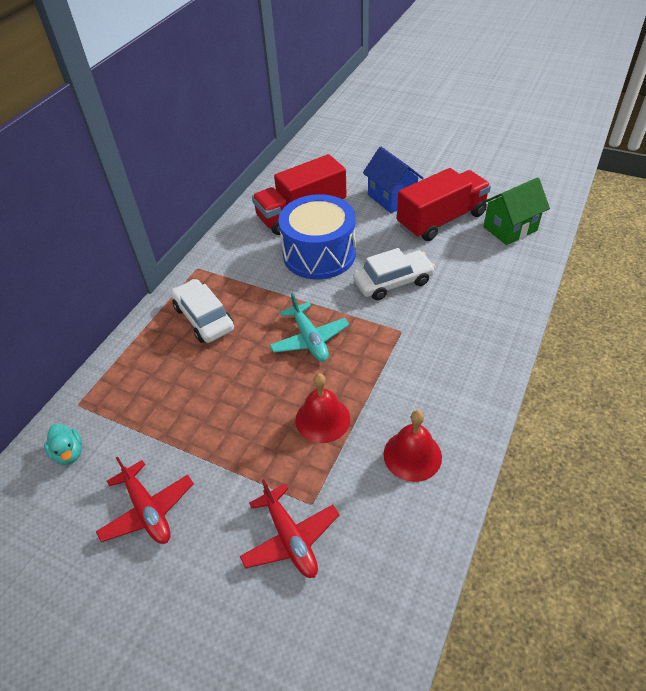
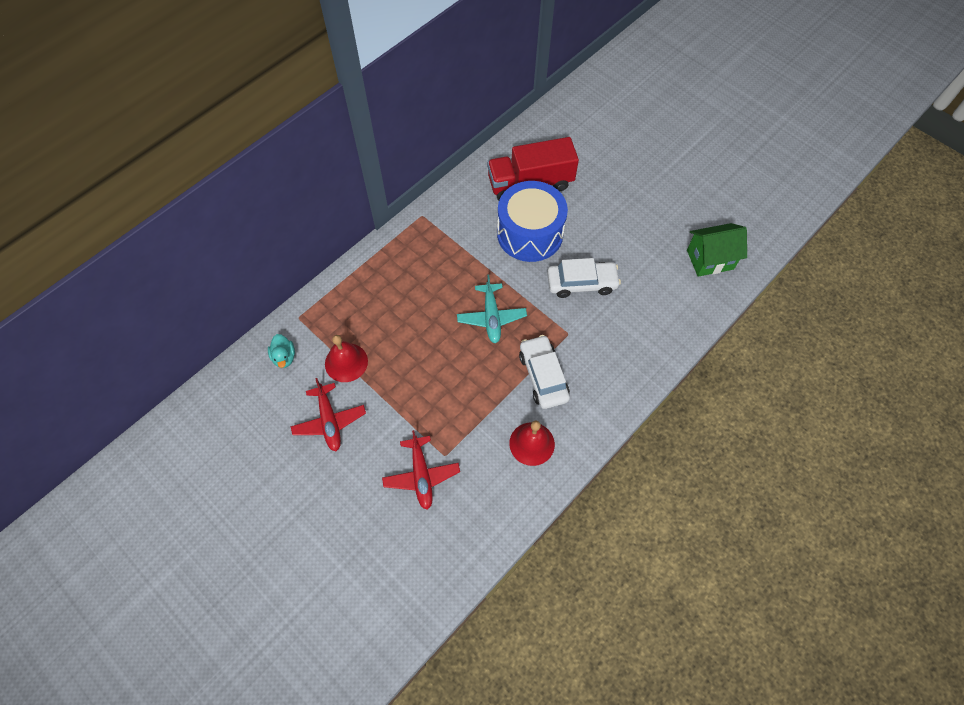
camera: 15 degrees right, 15 degrees up
(204, 318) = (413, 269): white car -> white car (543, 376)
(322, 419) = (476, 391): red bell -> red bell (346, 362)
(391, 198) = (618, 191): blue house -> none
(441, 220) = (652, 230): red truck -> none

